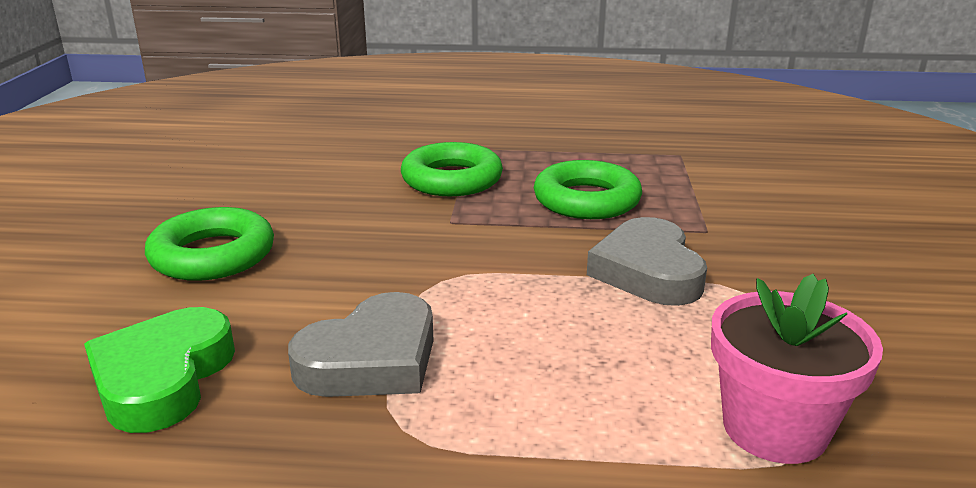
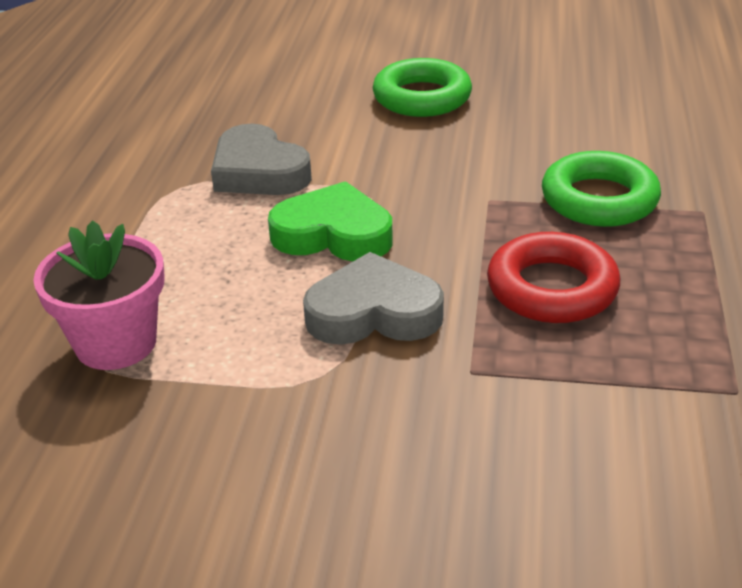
camera: 95 degrees right, 10 degrees up
(162, 378) = (258, 104): green heart -> green heart (333, 234)
(586, 200) = (552, 288): green ring -> red ring

